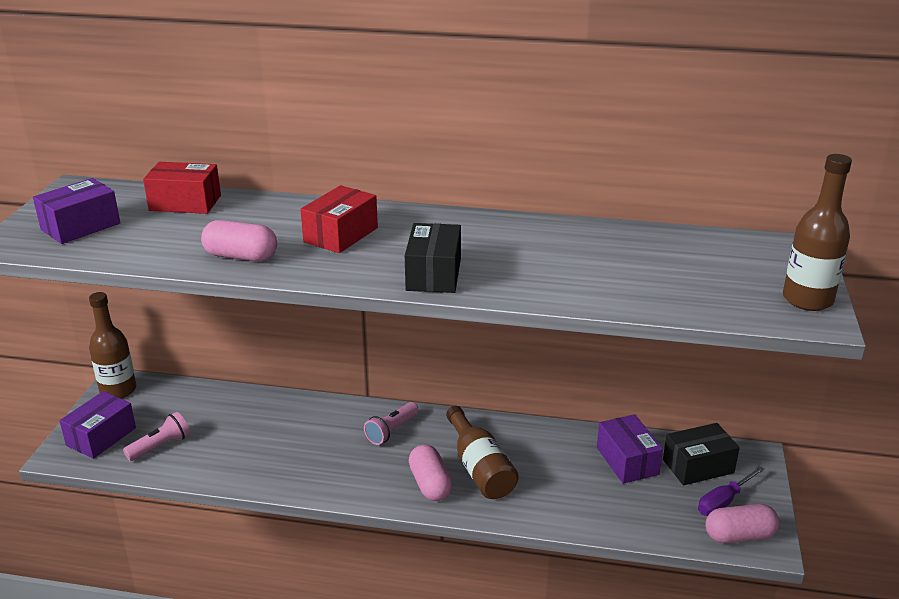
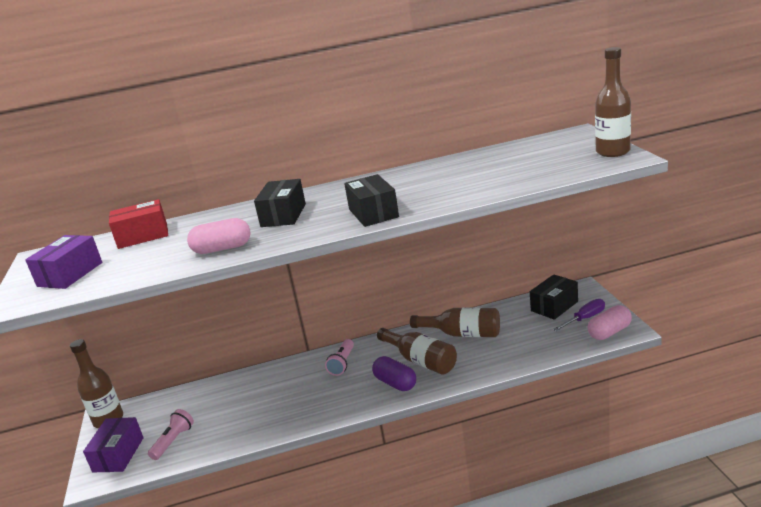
camera: 20 degrees left, 5 degrees down
(340, 235) = (283, 215): red box -> black box
(430, 484) = (395, 383): pink capsule -> purple capsule
(555, 454) = (462, 334): none -> brown bottle
(627, 461) = (510, 320): purple box -> none
(723, 502) = (585, 318): purple screwdriver -> purple screwdriver turned 150 degrees counterclockwise

